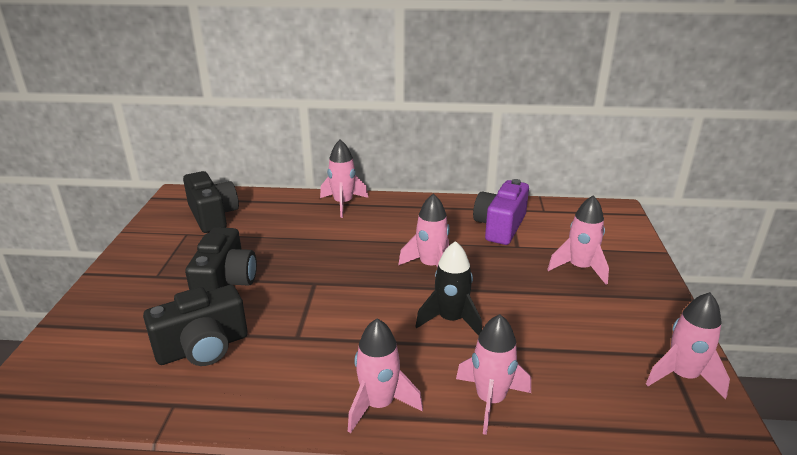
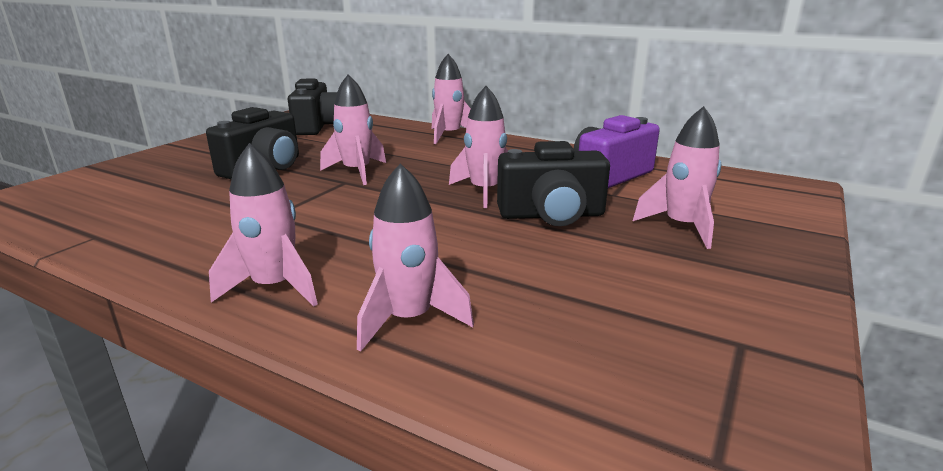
camera: 25 degrees right, 5 degrees down
(203, 348) = (179, 204): black camera -> black camera (551, 215)
(451, 320) = (452, 237): black rocket -> none
(682, 376) = (744, 375): pink rocket -> pink rocket (357, 172)

